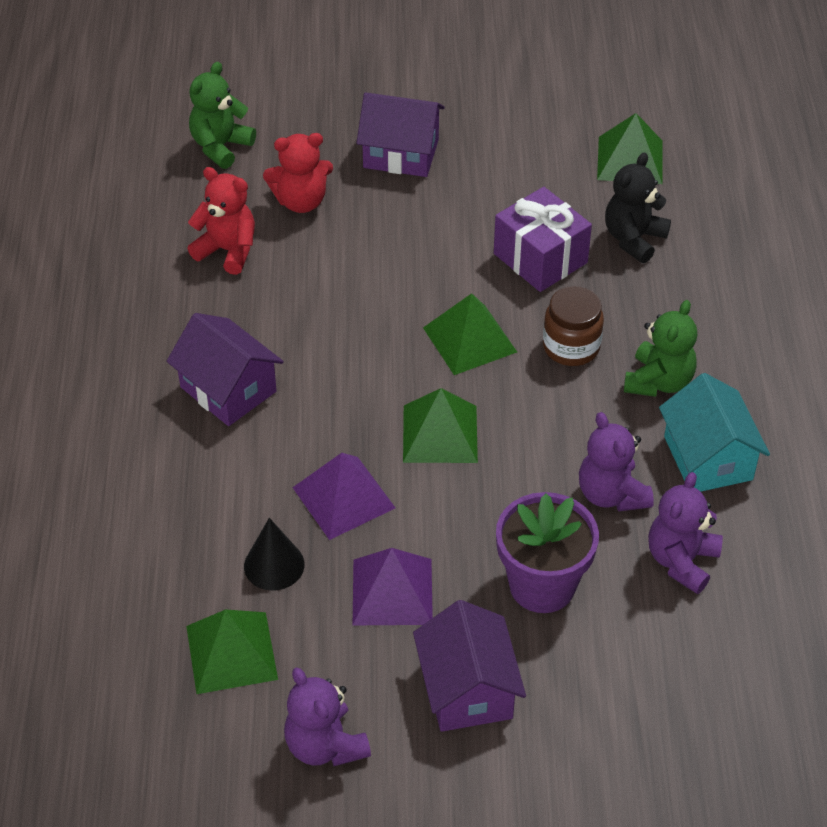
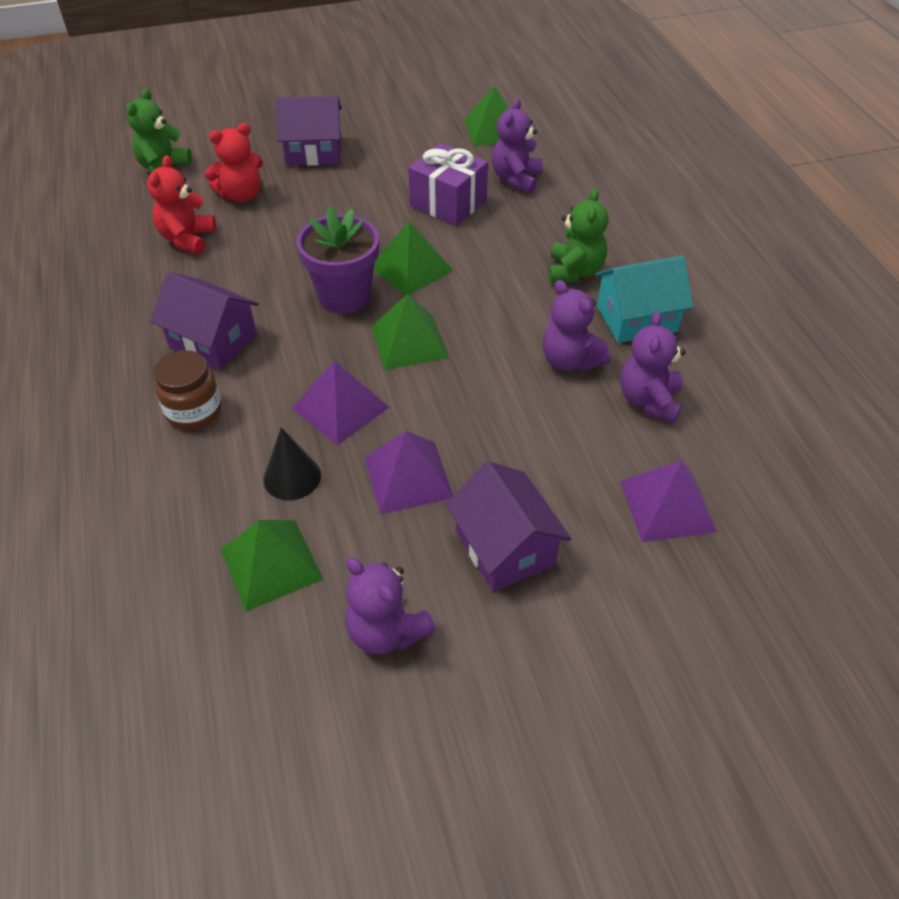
camera: 15 degrees left, 0 degrees up
(227, 250) = (187, 239): red teddy bear -> red teddy bear turned 90 degrees counterclockwise
(542, 585) = (539, 444): purple flower pot -> purple flower pot (344, 296)
(571, 347) = (495, 259): brown jar -> brown jar (194, 411)
(633, 239) = (516, 179): black teddy bear -> purple teddy bear
(653, 684) = (667, 506): none -> purple pyramid
(708, 458) = (636, 319): turquoise house -> turquoise house turned 75 degrees counterclockwise

